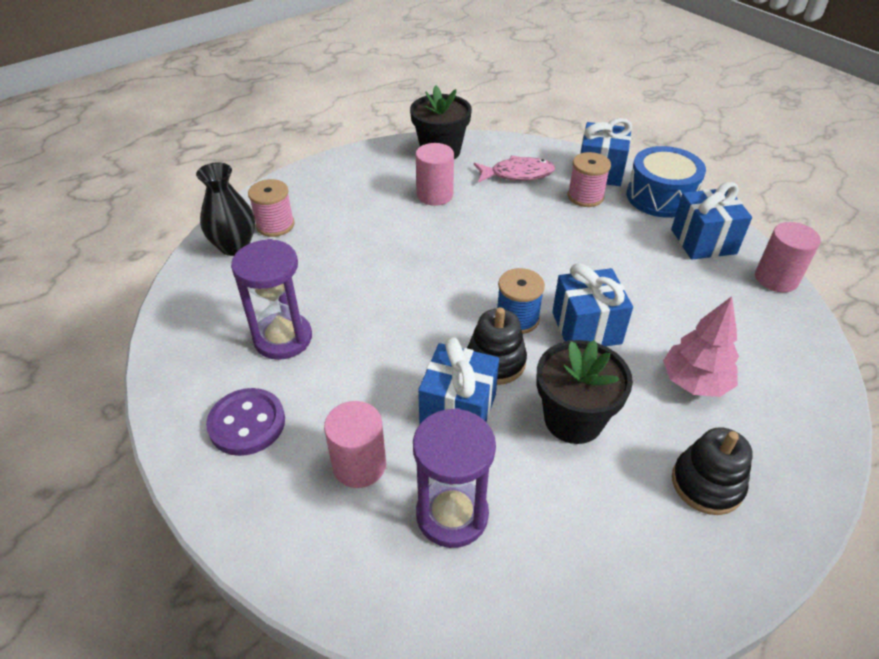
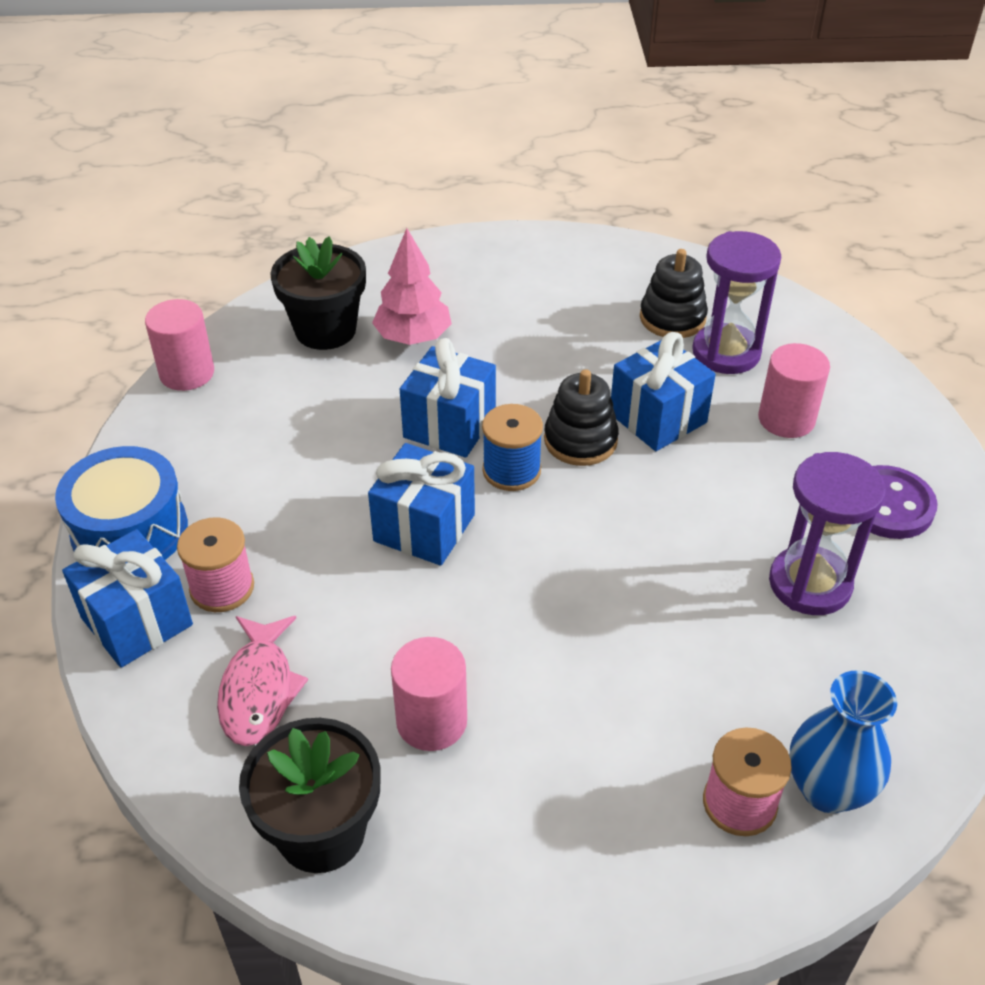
camera: 145 degrees left, 0 degrees up
(234, 246) = (827, 789): black vase -> blue vase
(517, 174) = (259, 690): pink fish -> pink fish turned 120 degrees counterclockwise
(573, 419) = (557, 363): black flower pot -> black flower pot (325, 330)
(703, 241) = (186, 446): blue gift -> blue gift (424, 528)
(707, 484) = (502, 282): black stacking toy -> black stacking toy (672, 318)

